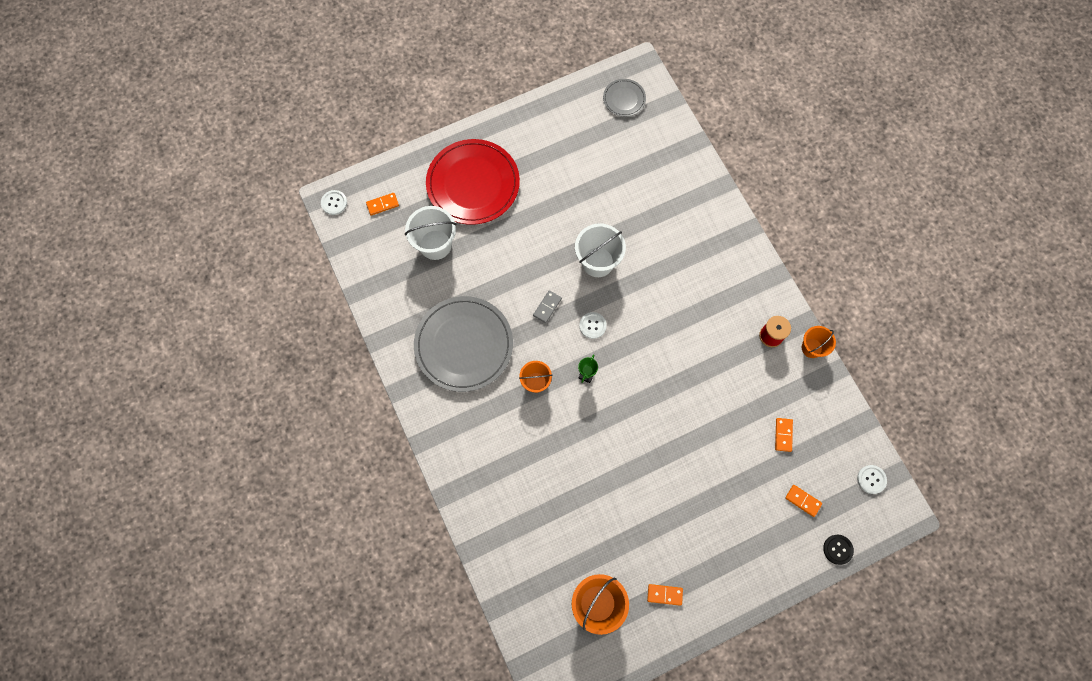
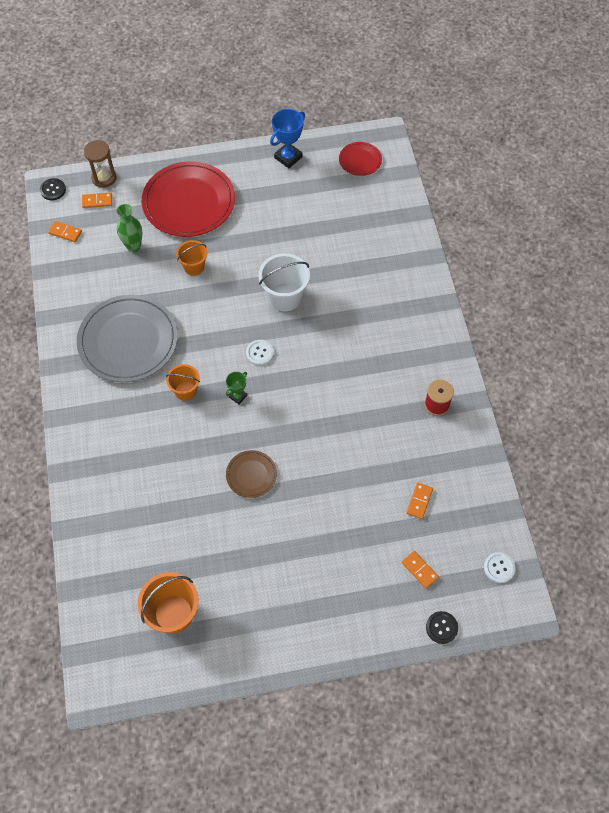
camera: 15 degrees right, 10 degrees down
(334, 203) = (53, 190): white button -> black button
(380, 177) = (104, 178): none -> brown hourglass
(435, 244) = (134, 246): white bucket -> green vase
(547, 307) = (221, 326): grey domino -> none
(554, 112) = (288, 157): none -> blue trophy
(624, 99) = (360, 160): grey plate -> red plate
(624, 450) = (251, 475): none -> brown plate
(664, 594) = (245, 624): orange domino -> orange domino (65, 232)
(811, 348) = (475, 426): orange bucket -> orange bucket (194, 267)

